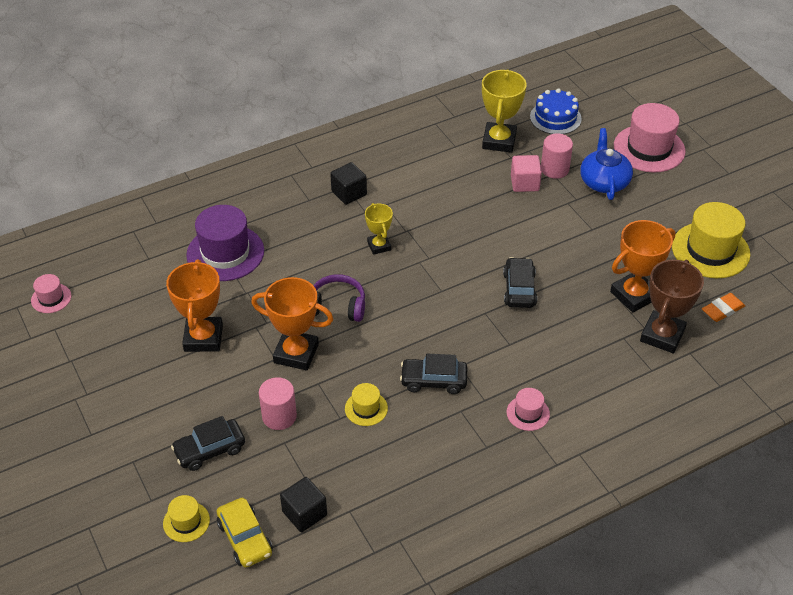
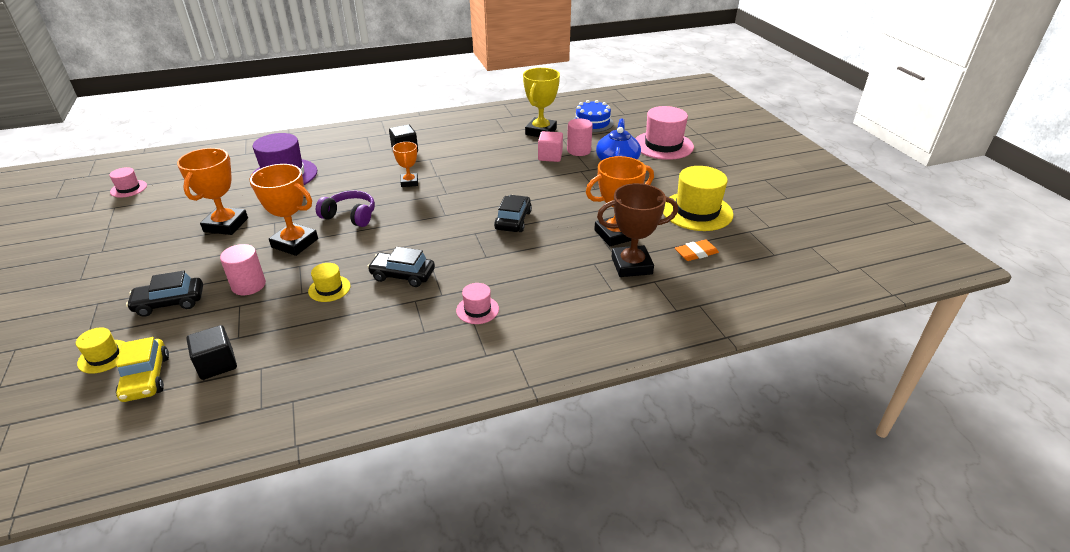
camera: 10 degrees right, 10 degrees down
(379, 246) = (409, 182): yellow trophy -> orange trophy
(662, 335) = (631, 265): brown trophy -> brown trophy turned 45 degrees clockwise

